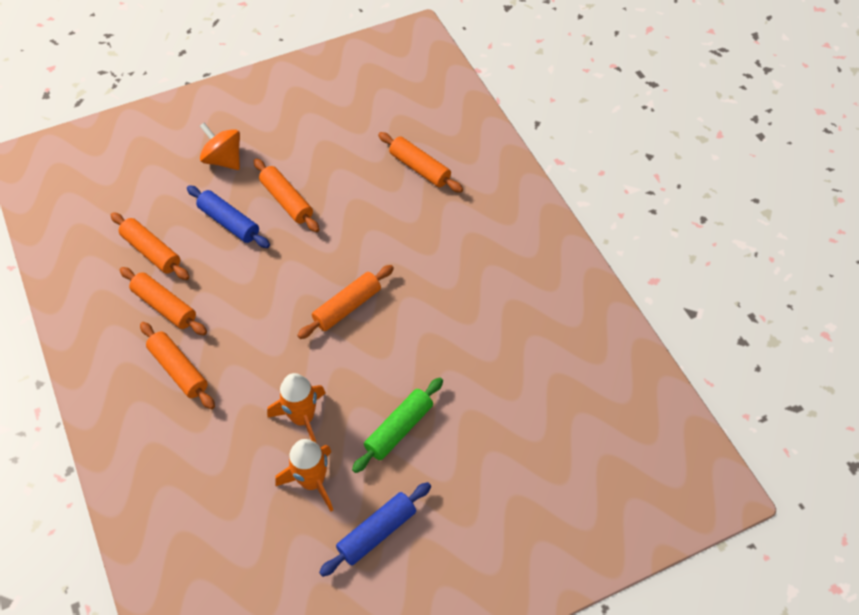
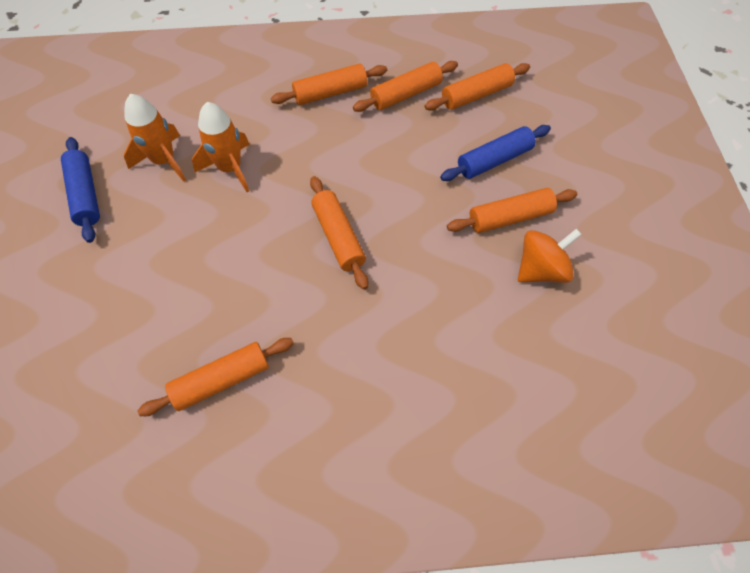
camera: 110 degrees right, 5 degrees up
(223, 160) = (590, 173): orange spinning top -> orange spinning top (541, 269)
(399, 429) = (172, 242): green rolling pin -> none
(420, 168) = (524, 380): orange rolling pin -> orange rolling pin (221, 380)

